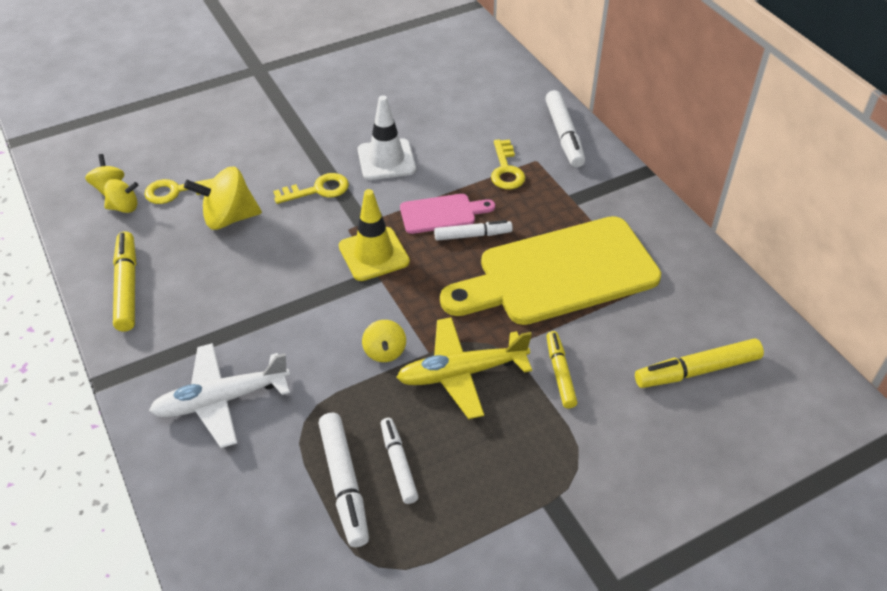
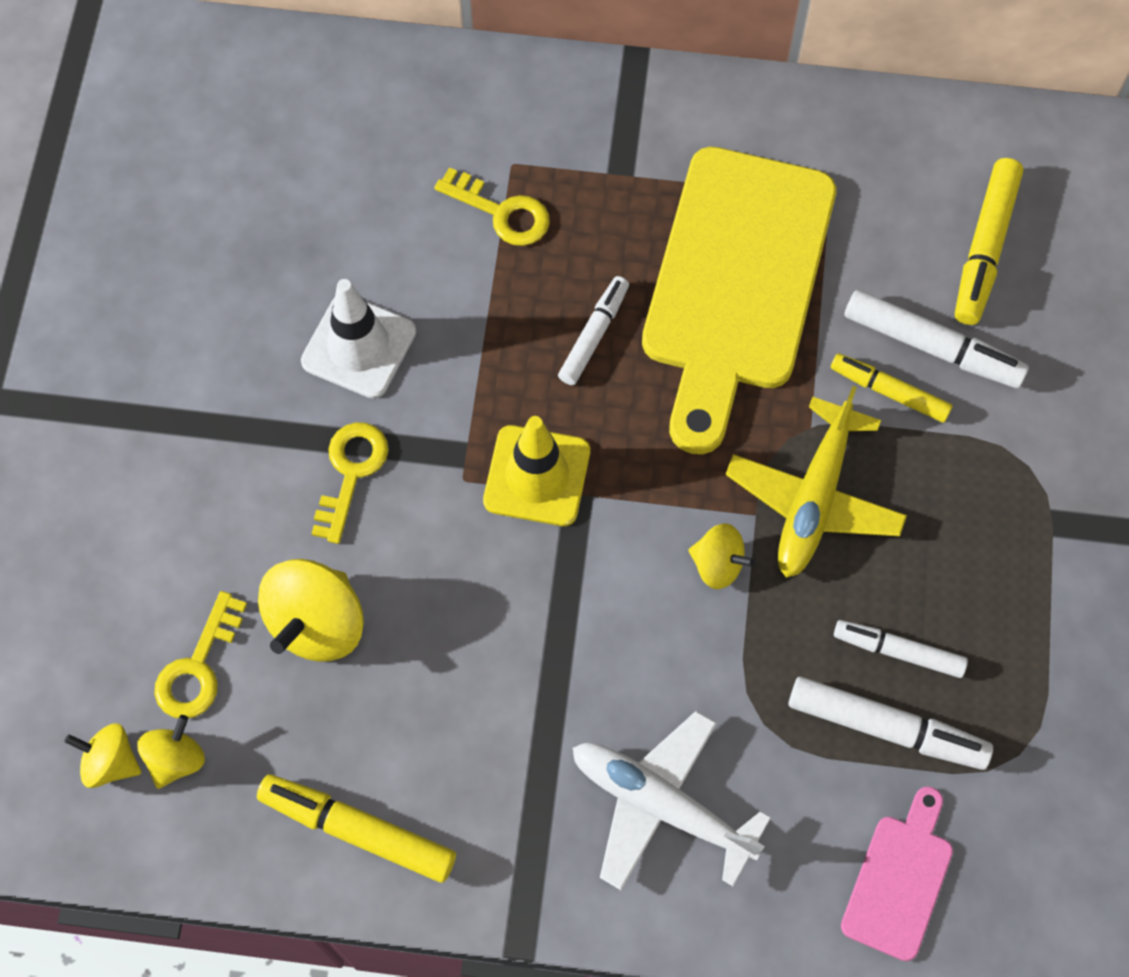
camera: 55 degrees left, 20 degrees up
(221, 400) = (661, 805): white plane -> white plane turned 105 degrees clockwise
(442, 213) = (524, 346): pink cutting board -> pink cutting board (899, 880)
(564, 135) = (489, 95): white marker -> white marker (931, 346)

